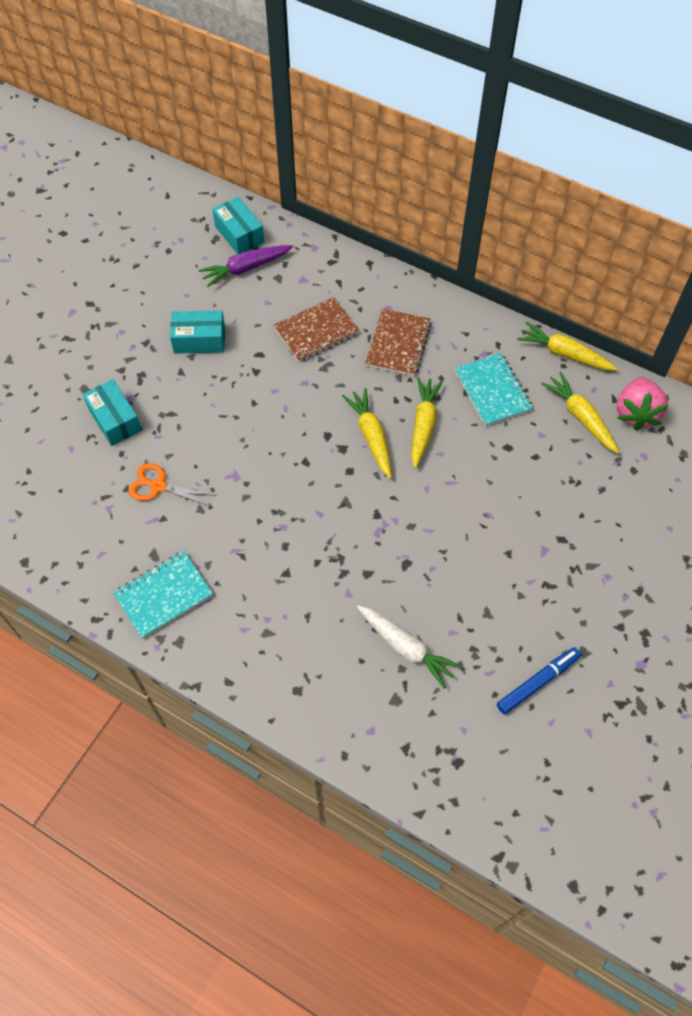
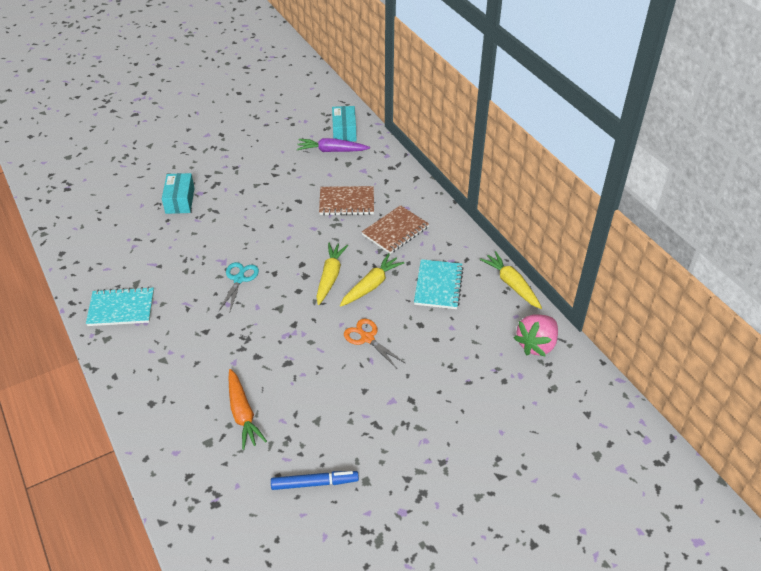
camera: 30 degrees right, 15 degrees down
(158, 486) = (172, 247): orange scissors -> orange scissors (367, 338)
(199, 340) = (268, 178): turquoise box -> none
(272, 489) = (239, 279): none -> turquoise scissors
(406, 648) = (242, 413): white carrot -> orange carrot
(580, 417) = (491, 329): yellow carrot -> none

